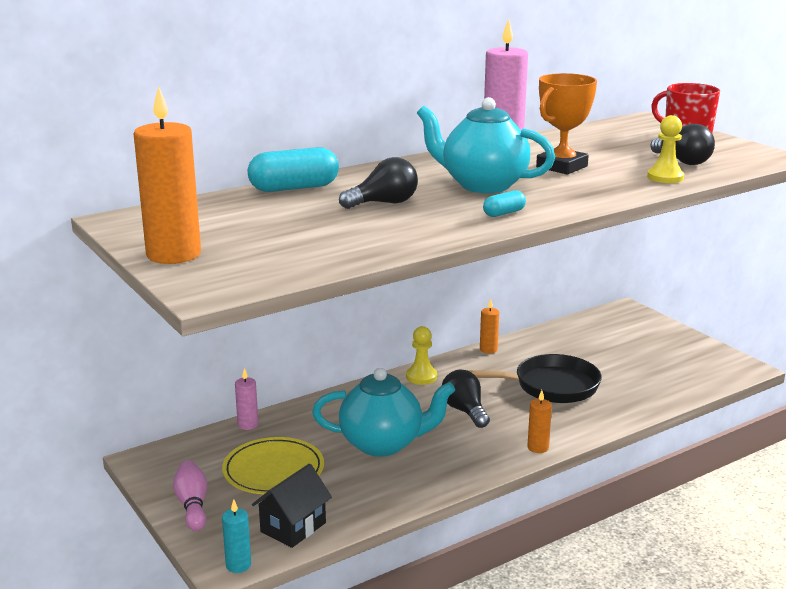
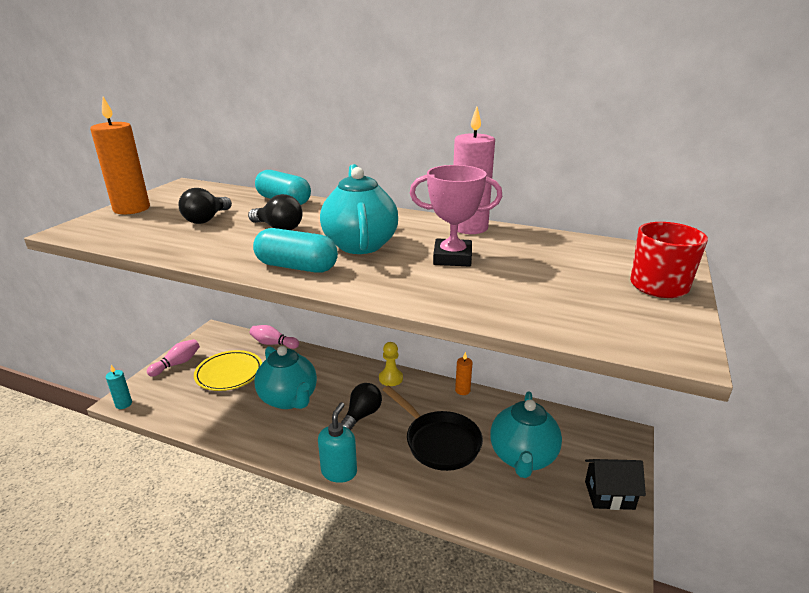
camera: 55 degrees right, 5 degrees up
(248, 425) = (273, 344): pink candle -> pink bowling pin
(293, 527) = (171, 406): black house -> black house (609, 495)
(504, 213) = (297, 267): turquoise capsule -> turquoise capsule, size x1.98
(538, 447) = (339, 471): orange candle -> turquoise soap dispenser
(562, 167) = (452, 258): orange trophy -> pink trophy
(609, 359) = (522, 457): none -> turquoise teapot
(665, 177) = (491, 306): yellow pawn -> none
(683, 161) = (561, 303): black light bulb -> black light bulb (206, 219)

